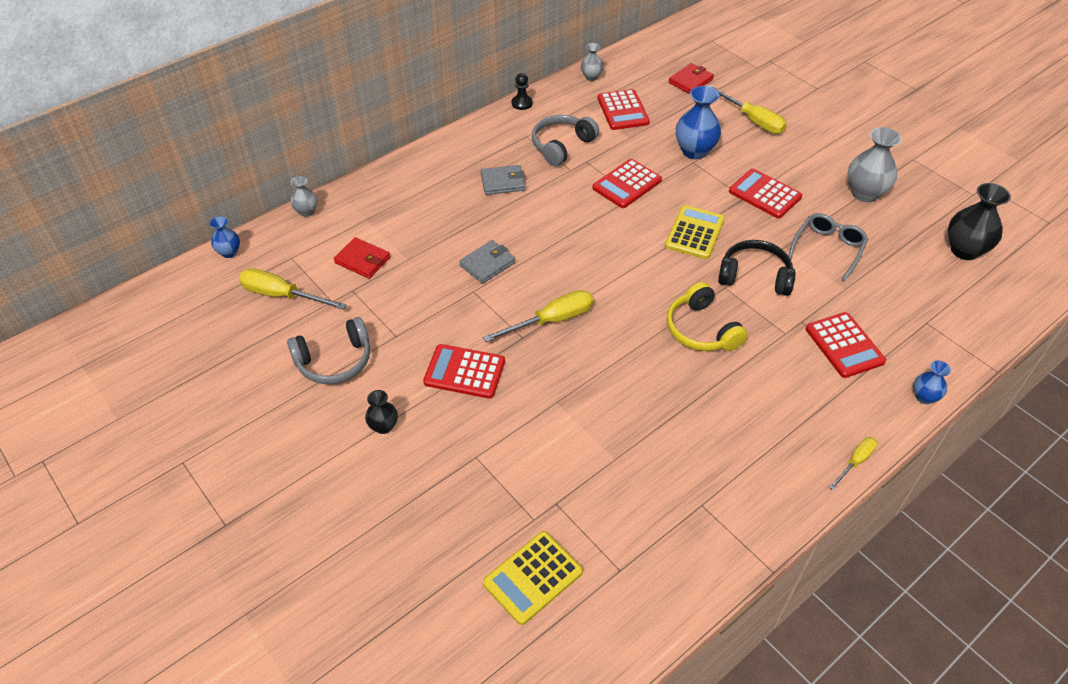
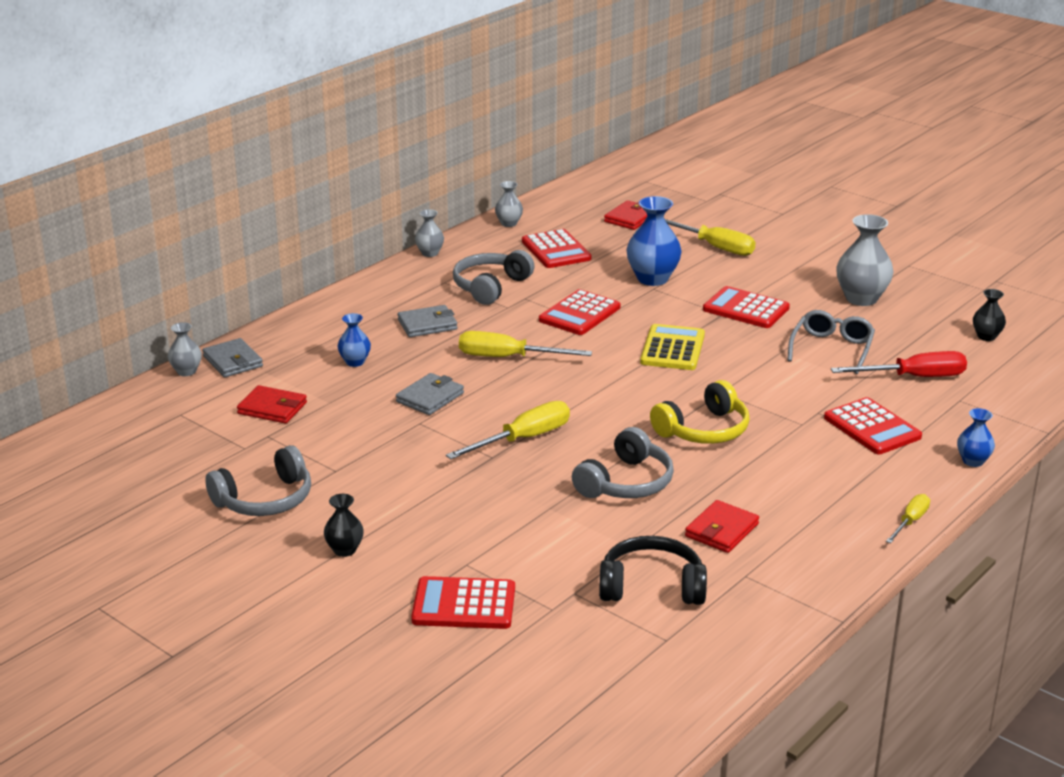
camera: 10 degrees left, 20 degrees down
(229, 252) = (98, 416): blue vase -> blue vase (355, 362)
(282, 295) = (179, 448): yellow screwdriver -> yellow screwdriver (508, 357)
(344, 205) = (232, 361): none -> grey wallet
(464, 372) = (430, 493): red calculator -> red calculator (464, 604)
(522, 103) = (430, 253): black pawn -> grey vase
(533, 577) = (565, 657): yellow calculator -> none
(624, 382) = (626, 483): none -> grey headphones
(692, 448) = (721, 530): none -> red wallet
(701, 330) = (704, 430): yellow headphones -> yellow headphones turned 90 degrees counterclockwise
(755, 276) = (753, 379): black headphones -> black headphones (652, 586)
(892, 291) = (914, 377): none -> red screwdriver
(964, 250) = (986, 336): black vase -> black vase, size x0.55

